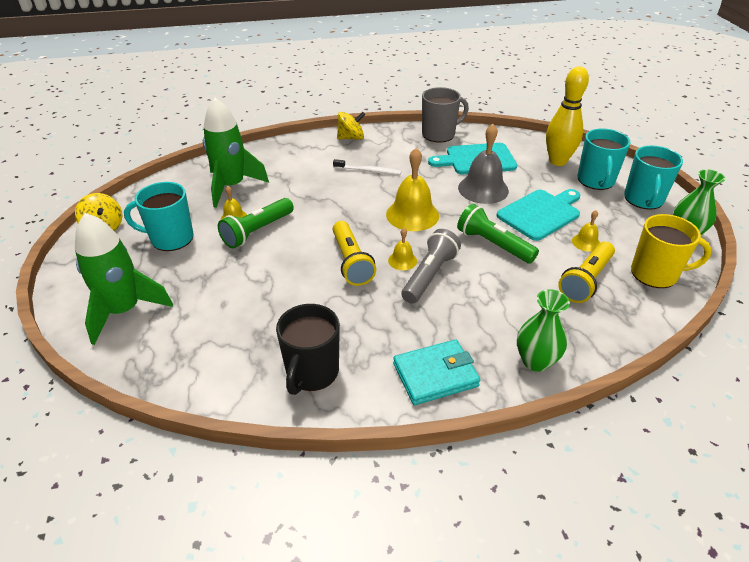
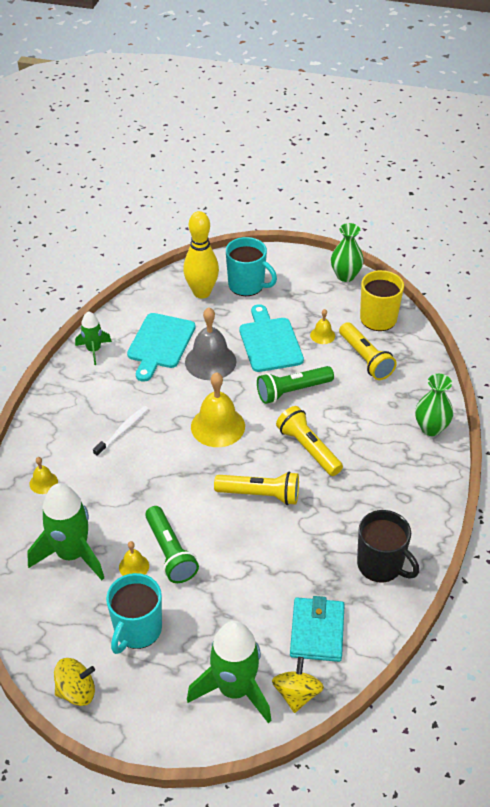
camera: 65 degrees left, 5 degrees up
(351, 138) = (47, 422): yellow spinning top -> yellow spinning top (297, 694)
(402, 260) = (279, 459): yellow bell -> yellow bell (43, 482)
(429, 275) = (308, 449): grey flashlight -> yellow flashlight
(435, 375) = (418, 490): turquoise wallet -> turquoise wallet (317, 631)
(439, 134) = (94, 350): grey mug -> green rocket
(643, 200) = (291, 273): turquoise mug -> none

